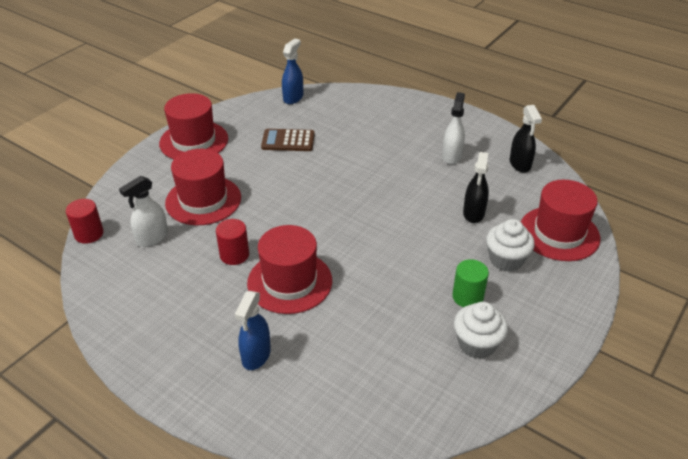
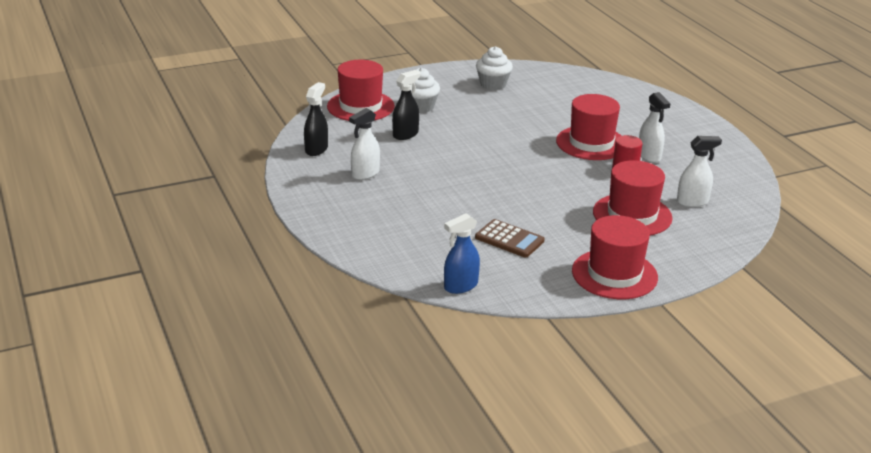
camera: 150 degrees left, 10 degrees down
(89, 234) = (752, 222): red cylinder -> none
(218, 288) = (649, 156): none -> white spray bottle
(256, 355) = (640, 119): blue spray bottle -> none
(467, 297) = (472, 101): green cylinder -> none

